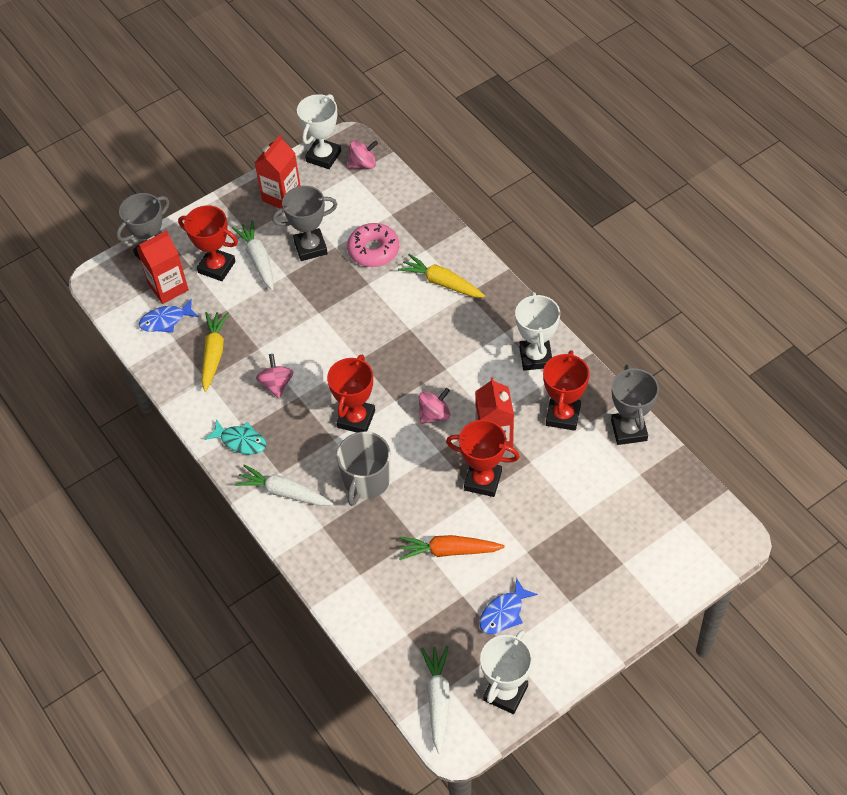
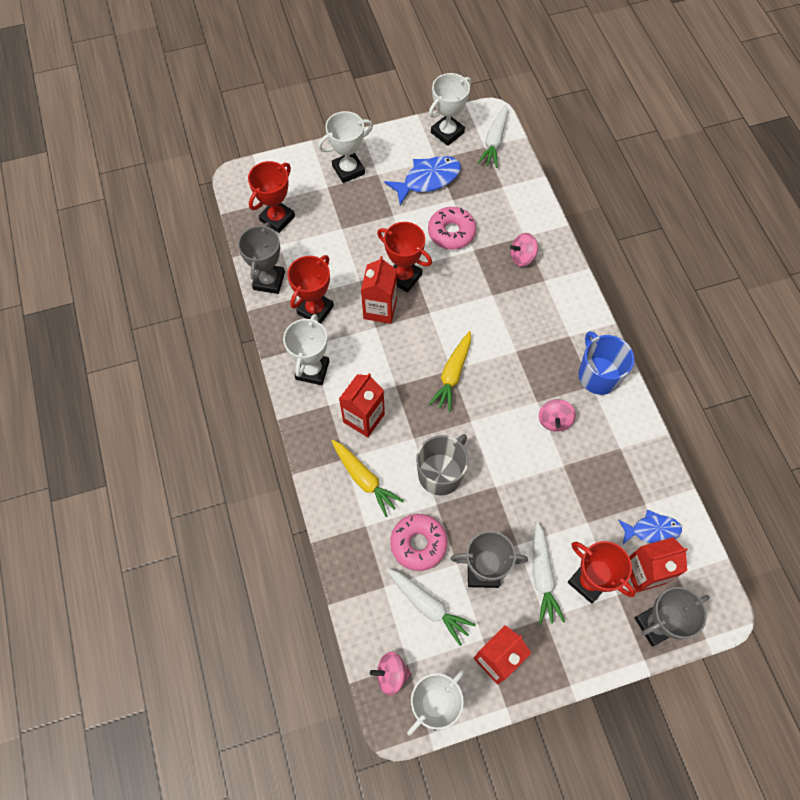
camera: 165 degrees left, 10 degrees up
(214, 354) = (608, 473): yellow carrot -> yellow carrot (452, 374)
(240, 441) = (598, 375): turquoise fish -> blue mug
(284, 492) = (569, 317): white carrot -> white carrot (428, 606)
(356, 419) = (491, 363): red trophy -> red trophy (277, 218)
(366, 481) = (498, 306): grey mug -> grey mug (441, 473)
(434, 414) = (422, 345): pink spinning top -> pink spinning top (522, 257)
(449, 551) = (451, 232): orange carrot -> pink donut
(465, 331) = (363, 418): none -> red carton
(504, 613) = (428, 180): blue fish -> blue fish, size x1.52
(608, 594) = (348, 170): none -> white trophy

